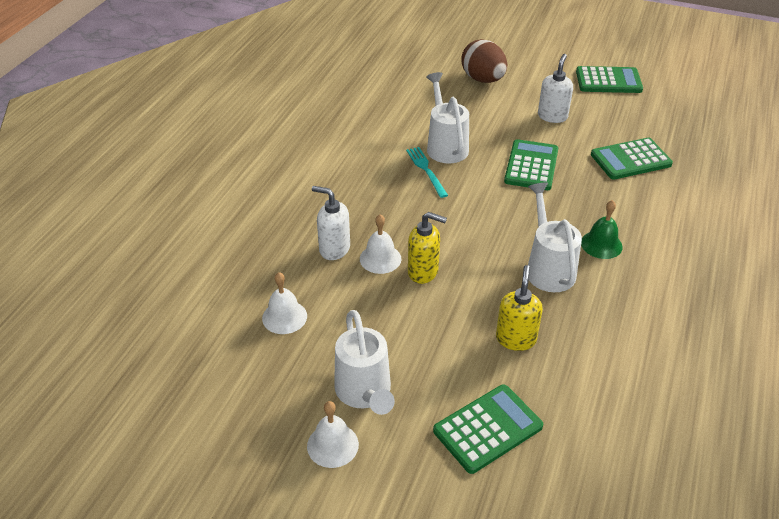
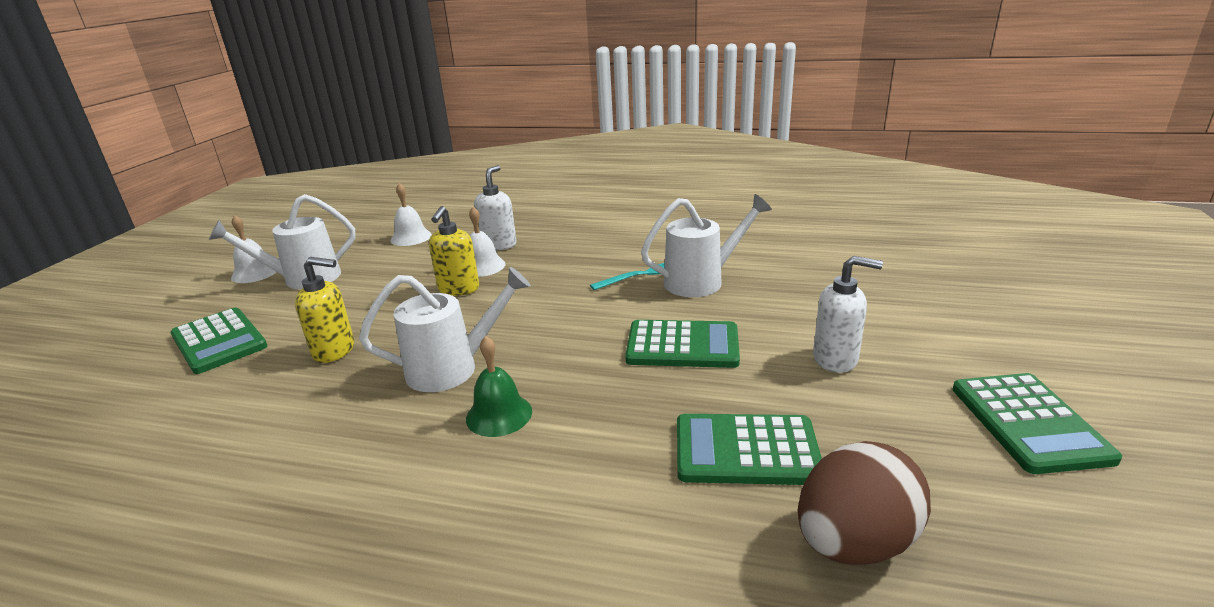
camera: 85 degrees right, 15 degrees down
(483, 79) = (895, 293): brown egg -> brown egg (854, 542)
(630, 159) = (746, 450): green calculator -> green calculator turned 60 degrees counterclockwise

